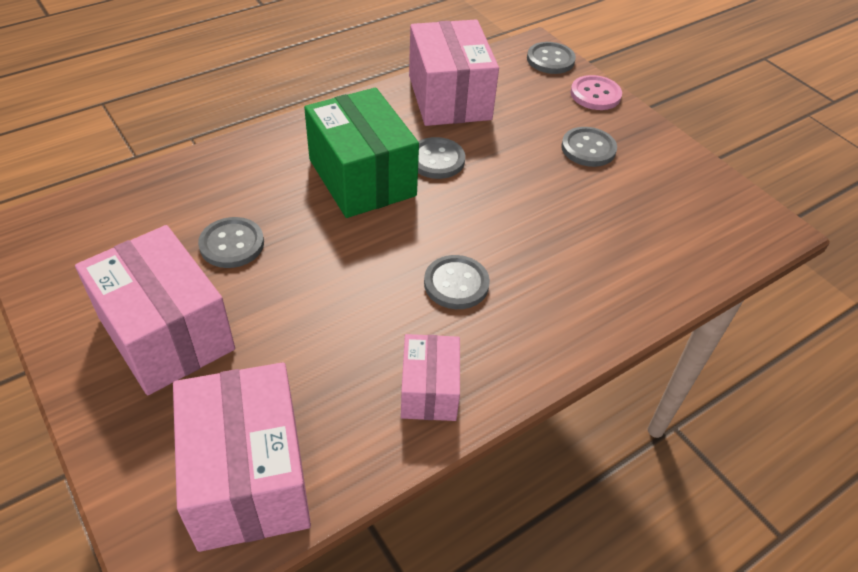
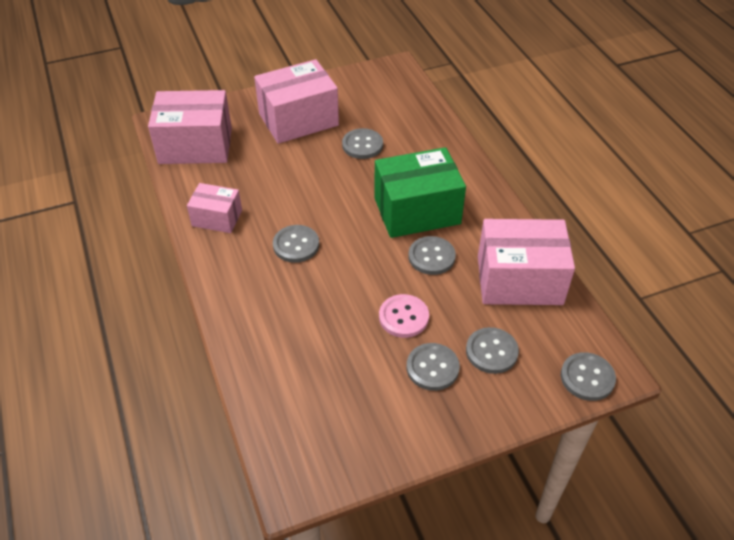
camera: 105 degrees right, 0 degrees up
(549, 112) = (491, 351): none -> grey button
(595, 94) = (520, 401): pink button -> pink button (403, 317)

